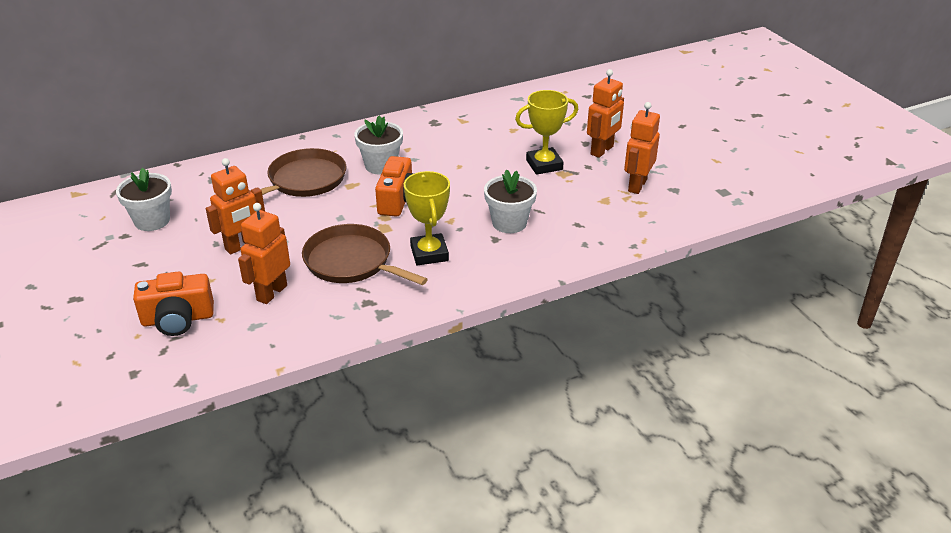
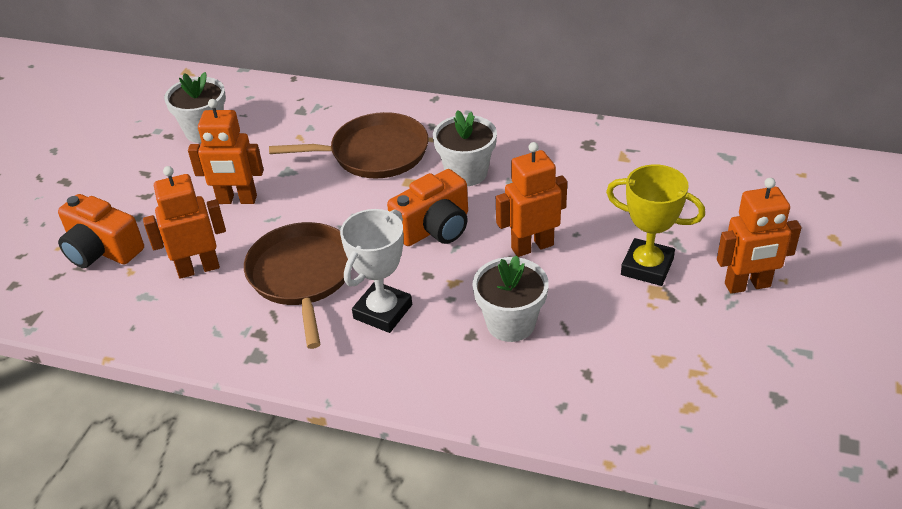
camera: 45 degrees right, 5 degrees up
(429, 253) = (383, 312): yellow trophy -> white trophy
(637, 185) = (732, 362): orange robot -> orange robot (532, 246)

